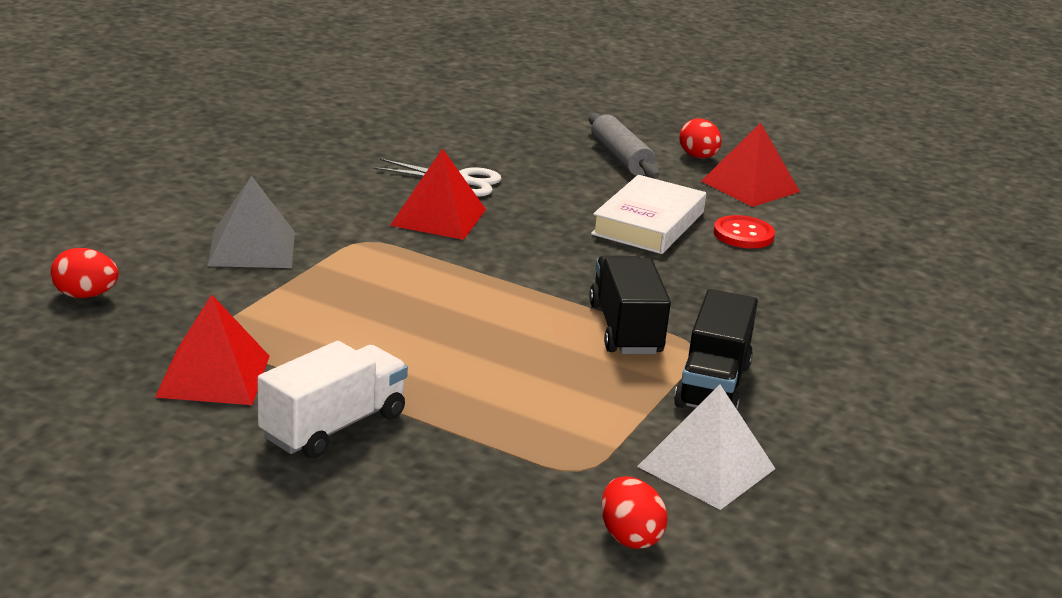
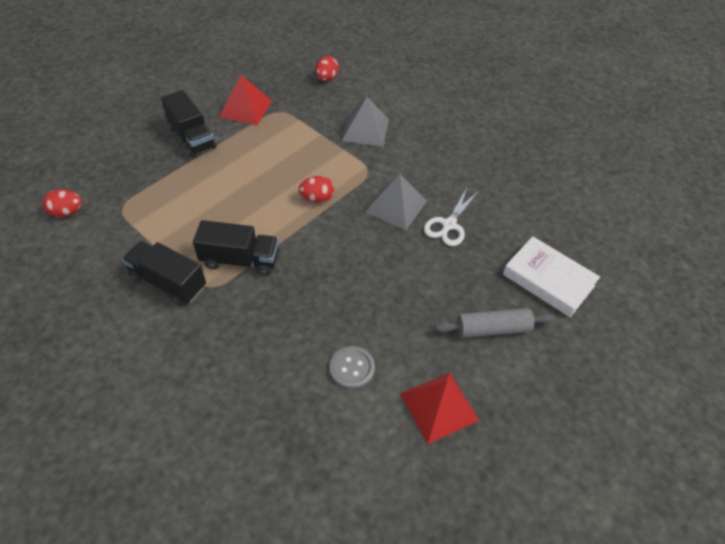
camera: 105 degrees right, 25 degrees up
(333, 426) = (192, 137): white truck -> black truck
(438, 217) = (396, 206): red pyramid -> grey pyramid
(648, 223) = (377, 313): white book -> white book (548, 280)
(698, 157) = (499, 387): red egg -> red egg (317, 198)
(706, 467) = (99, 255): white pyramid -> none
(743, 234) = (352, 368): red button -> grey button

